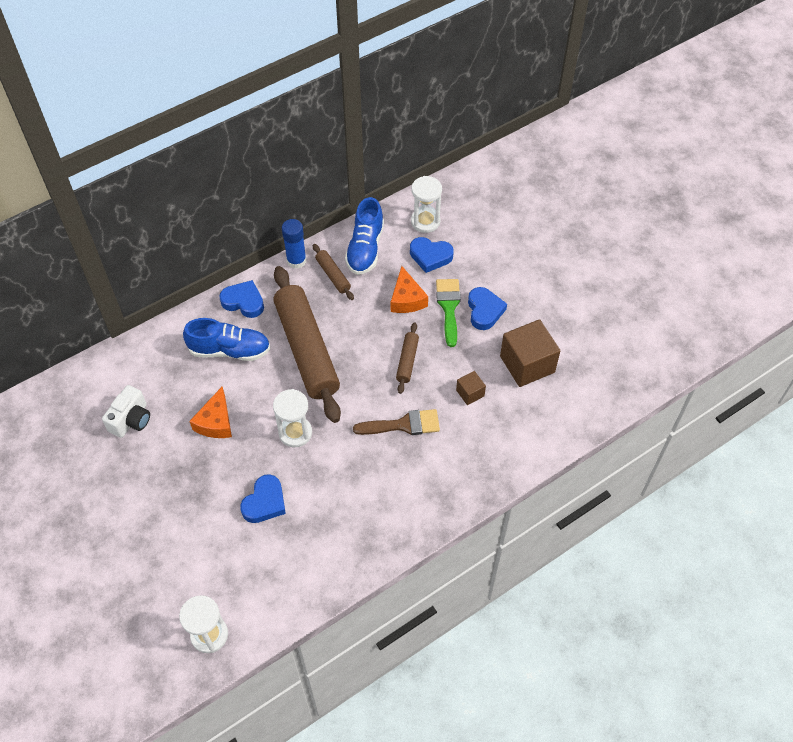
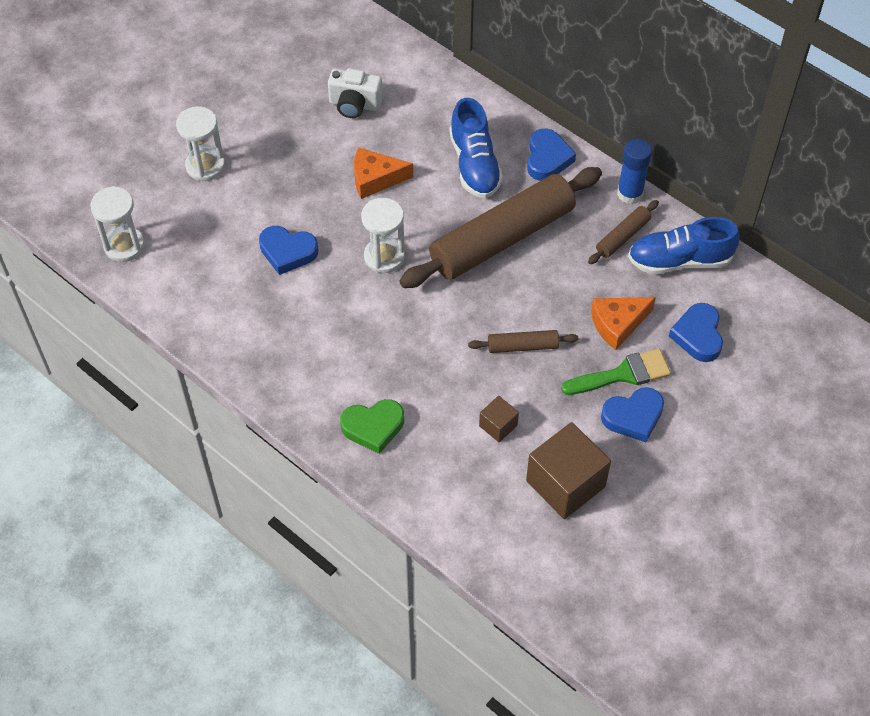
camera: 75 degrees right, 0 degrees up
(403, 425) = (429, 363): brown brush -> none
(425, 221) = (754, 317): white hourglass -> white hourglass (205, 166)
(449, 475) = (373, 427): none -> green heart

